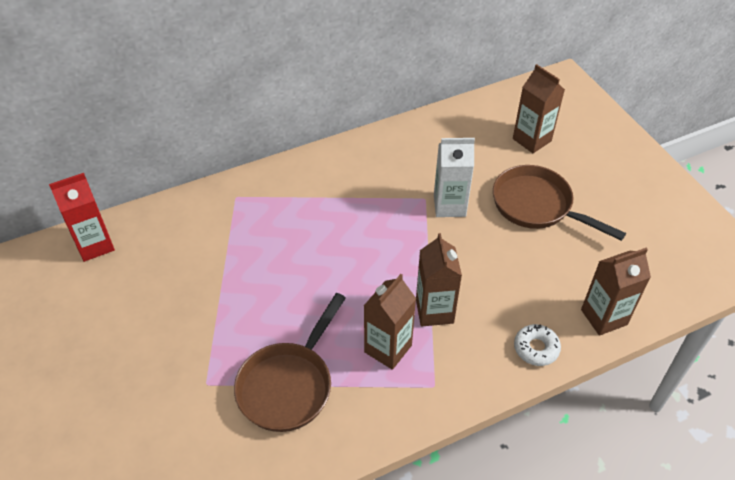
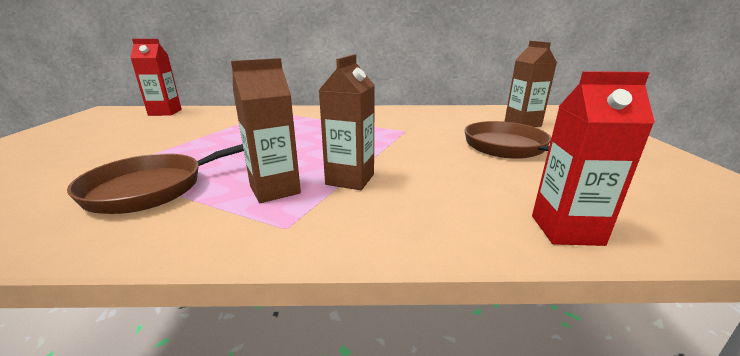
camera: 25 degrees right, 25 degrees down
(449, 206) = (423, 136): white carton -> none
(536, 348) = (446, 232): white donut -> none
(604, 317) = (566, 230): brown carton -> red carton

